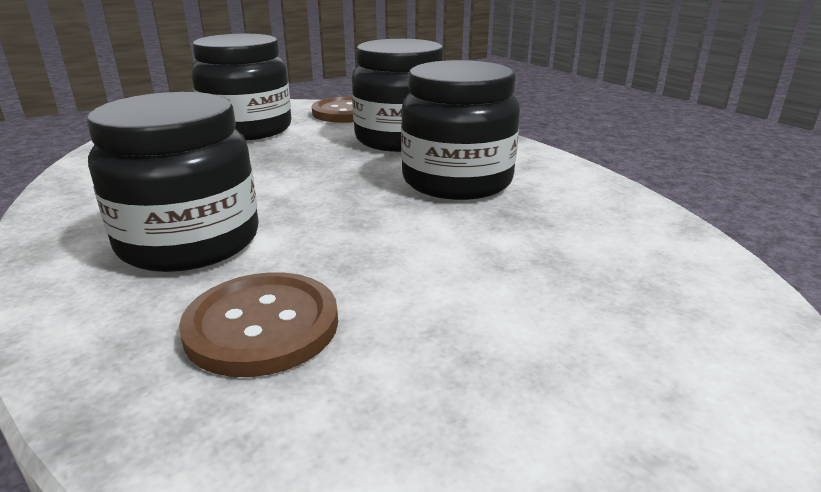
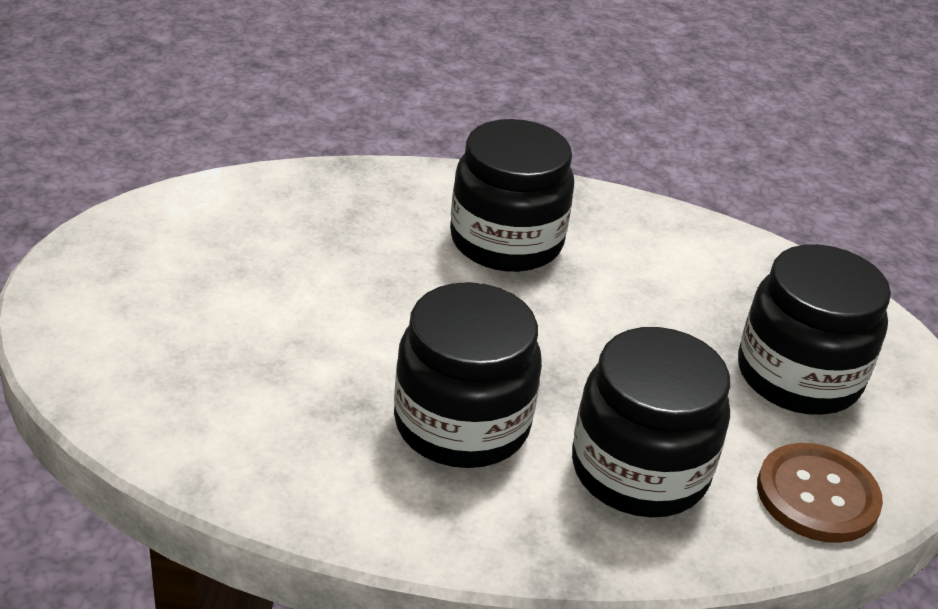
camera: 125 degrees right, 10 degrees up
(262, 326) = (360, 227): brown button -> none

